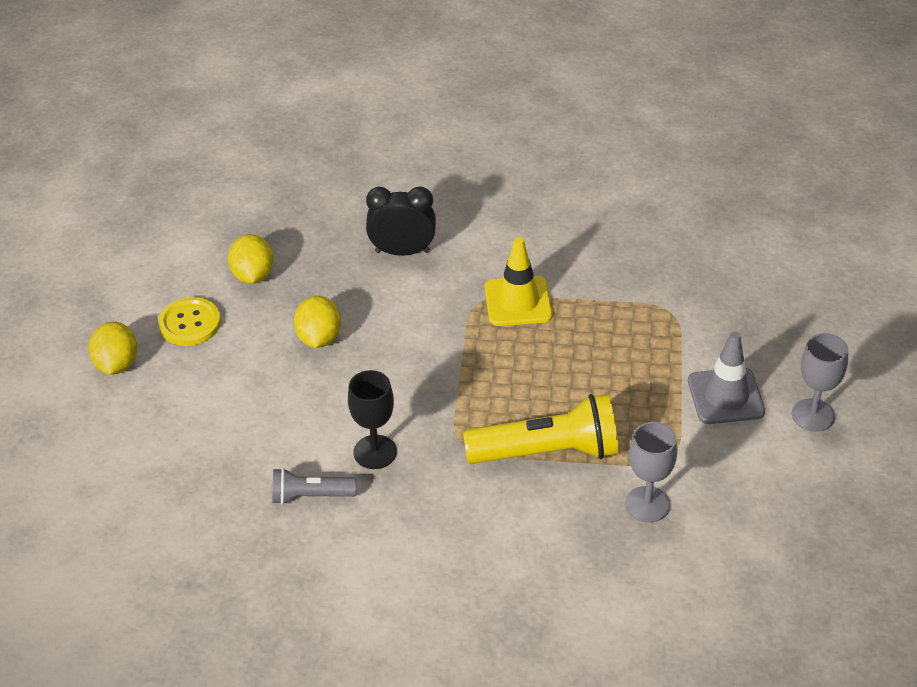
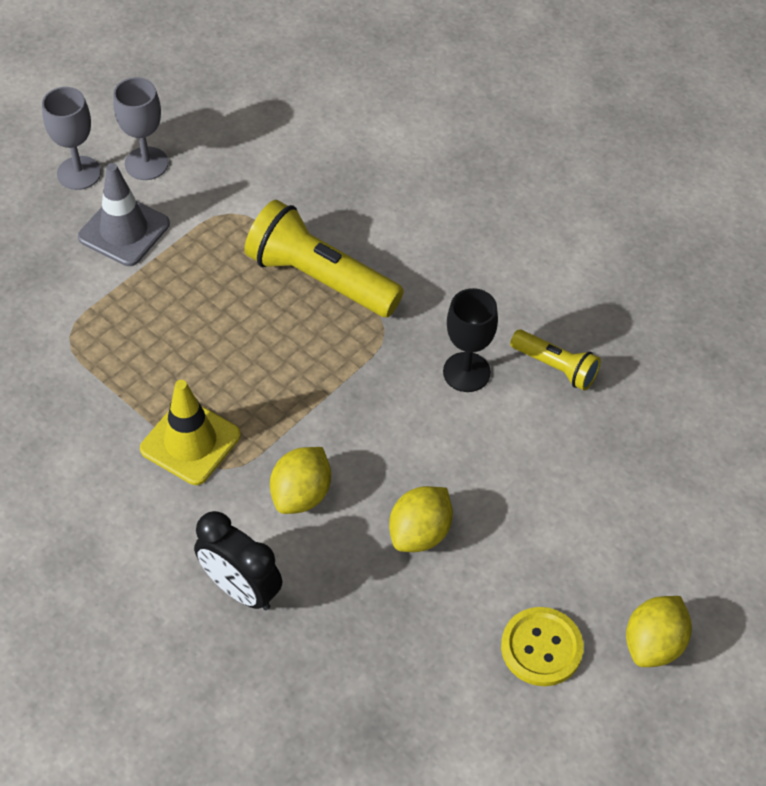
camera: 145 degrees left, 10 degrees up
(253, 275) = (426, 671): yellow lemon -> yellow lemon (301, 494)
(310, 496) = (556, 367): grey flashlight -> yellow flashlight
(647, 504) = (288, 189): grey goblet -> grey goblet (146, 163)

